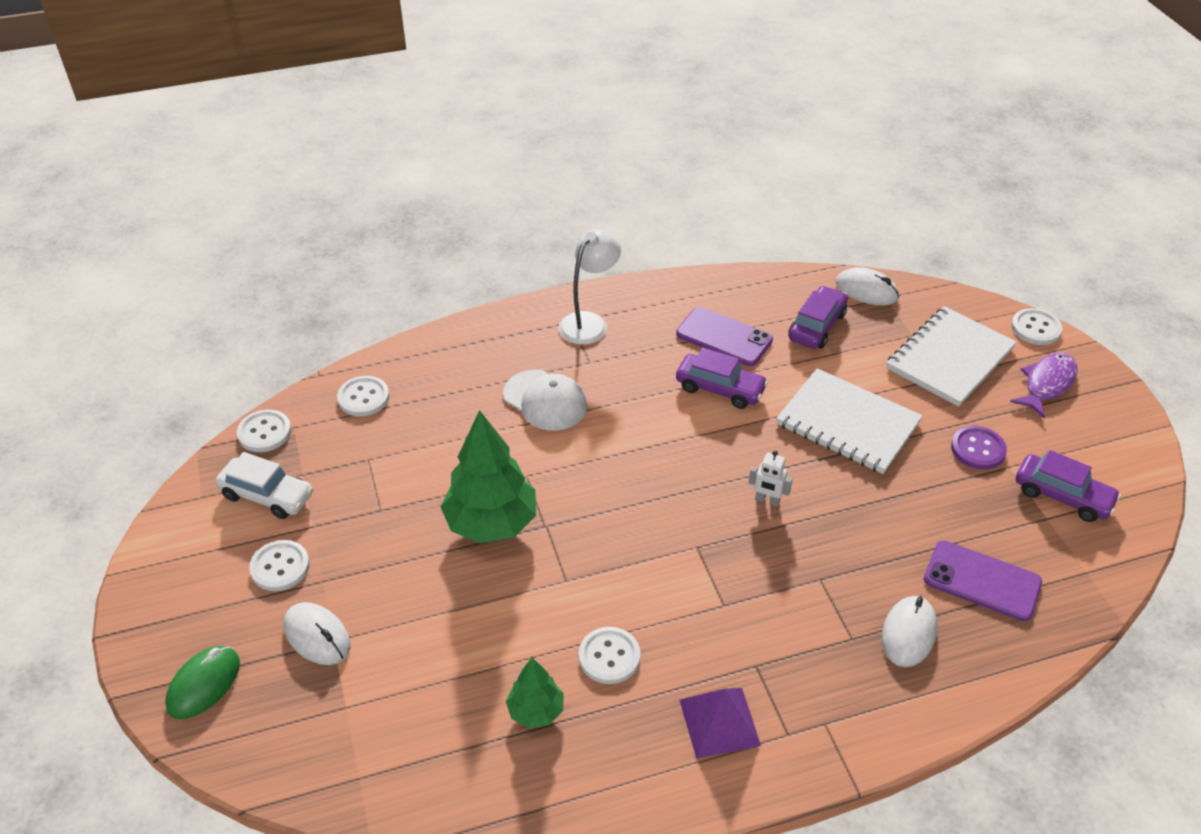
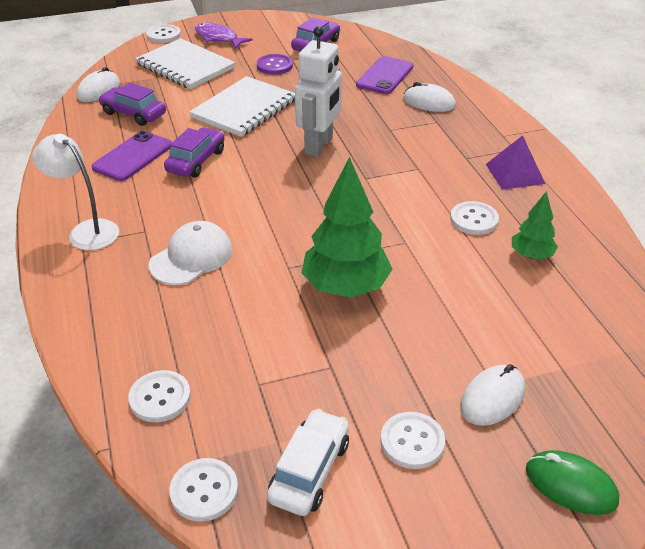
camera: 90 degrees left, 5 degrees down
(767, 500) = (319, 146): white robot -> white robot, size x2.22

